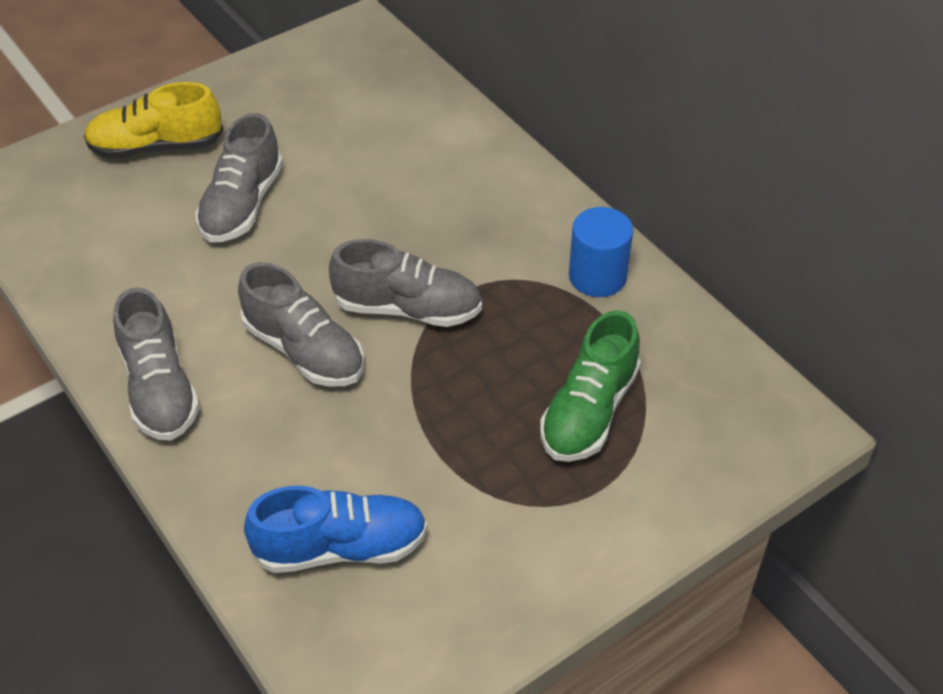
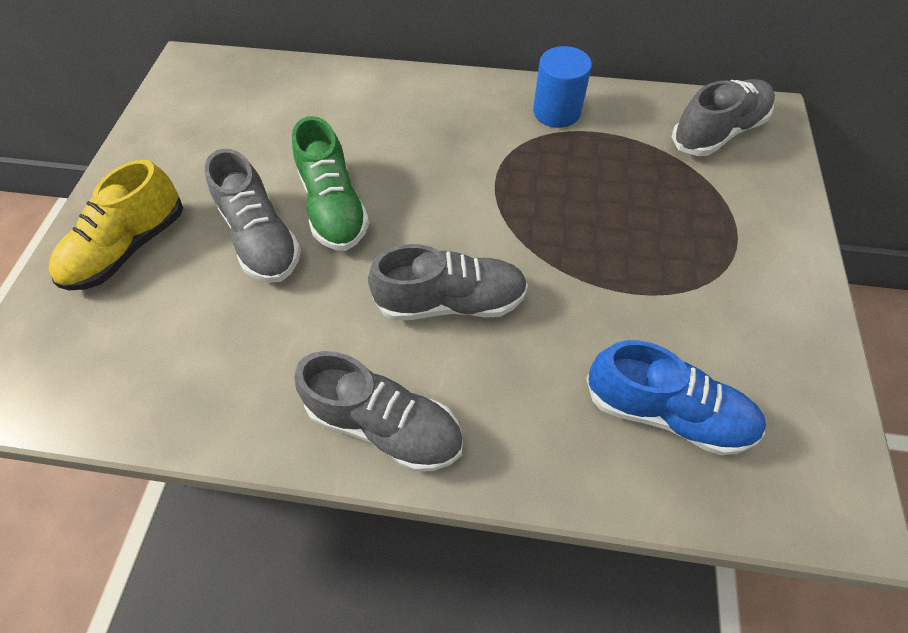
camera: 45 degrees left, 10 degrees up
(341, 547) = (666, 412): blue shoe -> blue shoe turned 75 degrees clockwise
(408, 308) = (478, 217): grey shoe -> grey shoe (717, 132)
(589, 411) = (666, 191): green shoe -> green shoe (334, 207)

